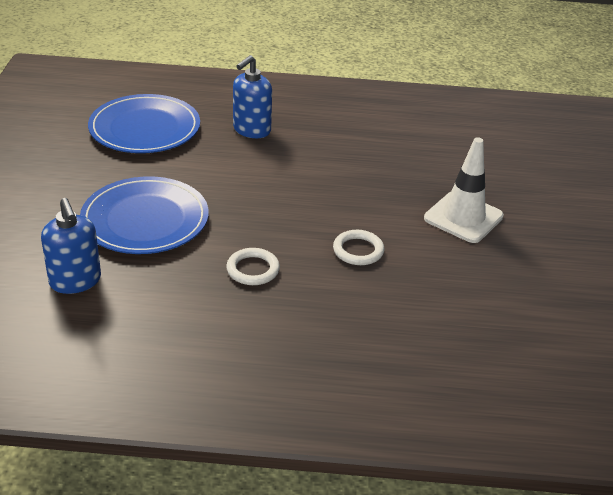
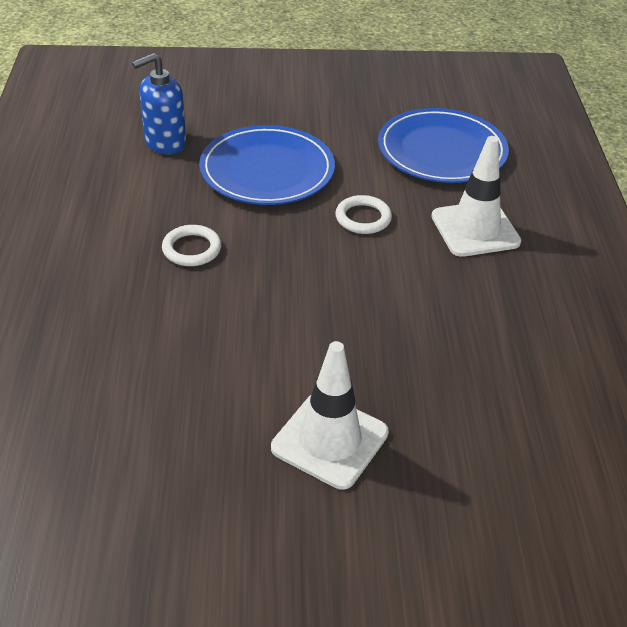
camera: 85 degrees right, 5 degrees up
(251, 130) = (475, 229): blue soap dispenser -> white traffic cone
(358, 250) = (236, 331): white ring -> white ring (363, 218)

